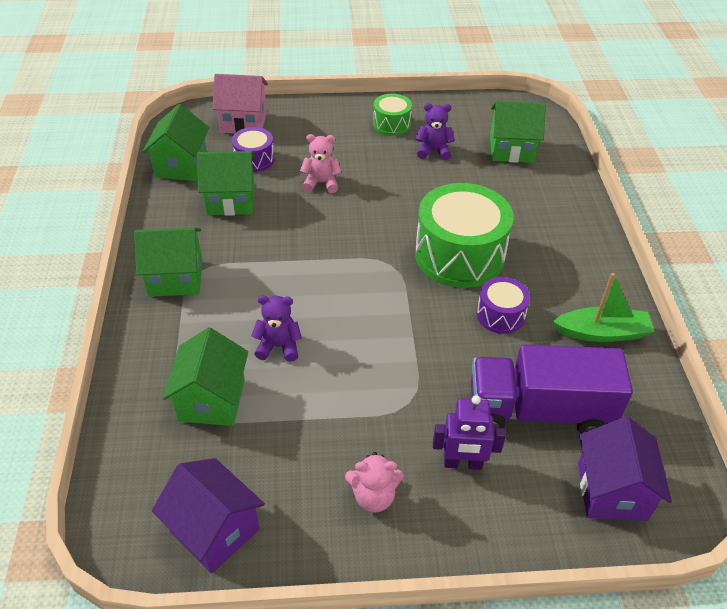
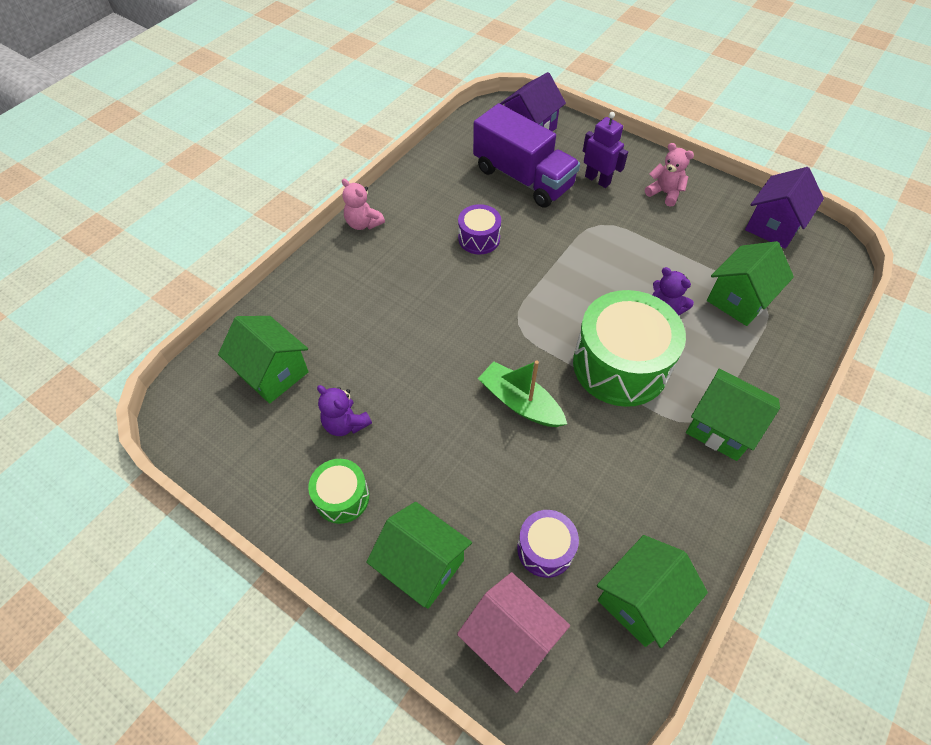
camera: 140 degrees left, 10 degrees up
(214, 530) = (773, 226): purple house -> purple house turned 45 degrees clockwise
(231, 200) = (612, 497): green house -> green house (422, 566)
(321, 183) = (499, 457): pink teddy bear -> pink teddy bear (363, 223)
(459, 255) = (454, 298): green drum -> green drum (620, 365)
(602, 333) = (427, 191): green boat -> green boat (520, 402)

